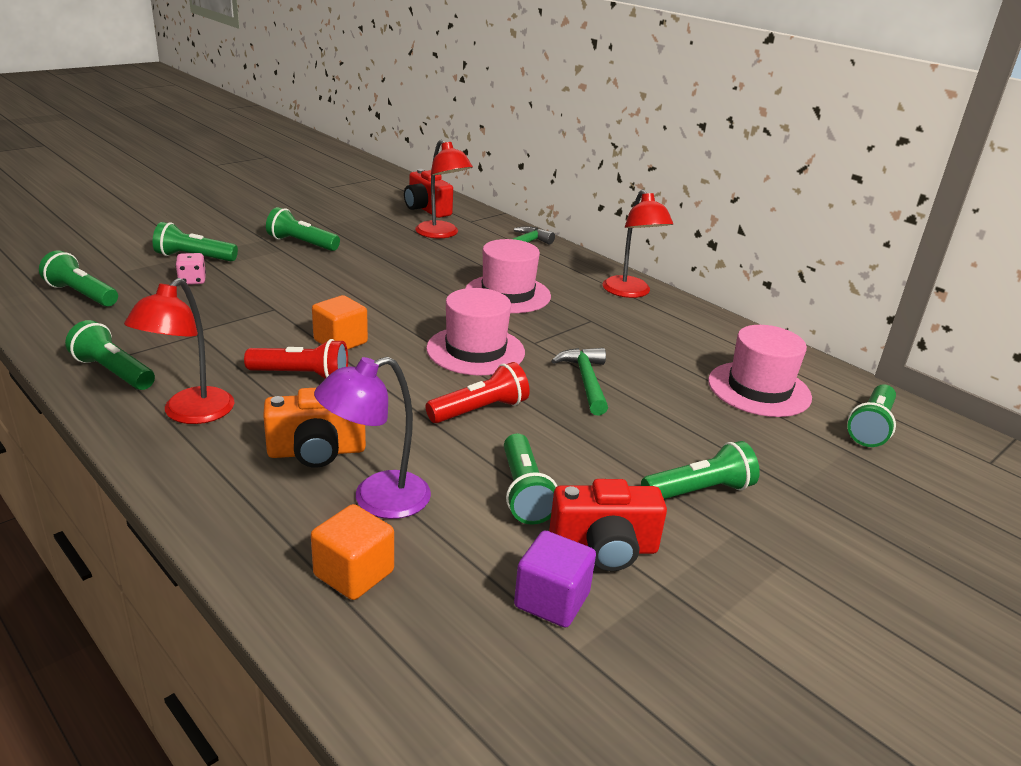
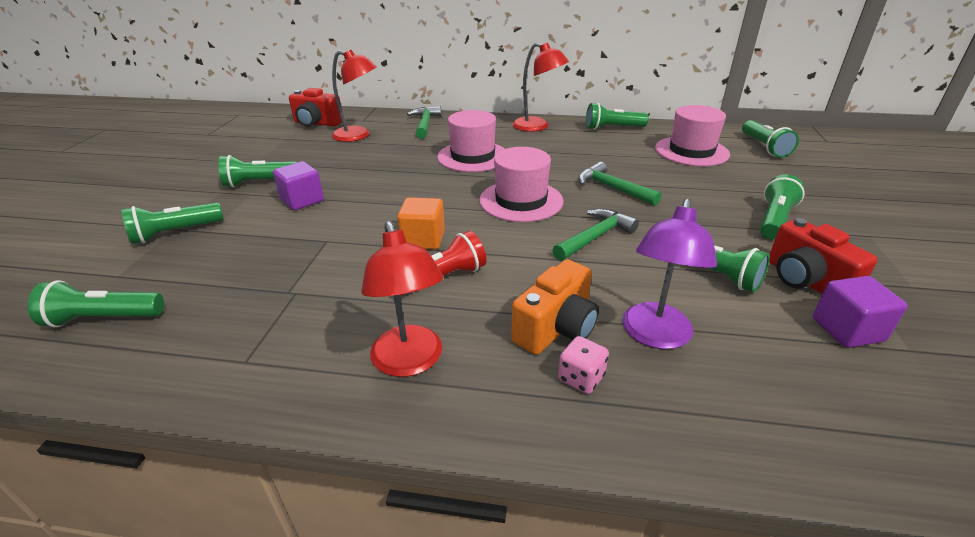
camera: 35 degrees left, 5 degrees up
(113, 372) = (270, 370): green flashlight -> green flashlight (612, 128)
(192, 281) = (208, 252): pink dice -> pink dice (581, 378)
(307, 271) = (302, 200): none -> purple cube
(354, 573) = (741, 398): orange cube -> none
(480, 410) = (595, 237): red flashlight -> green hammer
(604, 549) = (805, 280): red camera -> red camera turned 105 degrees clockwise

